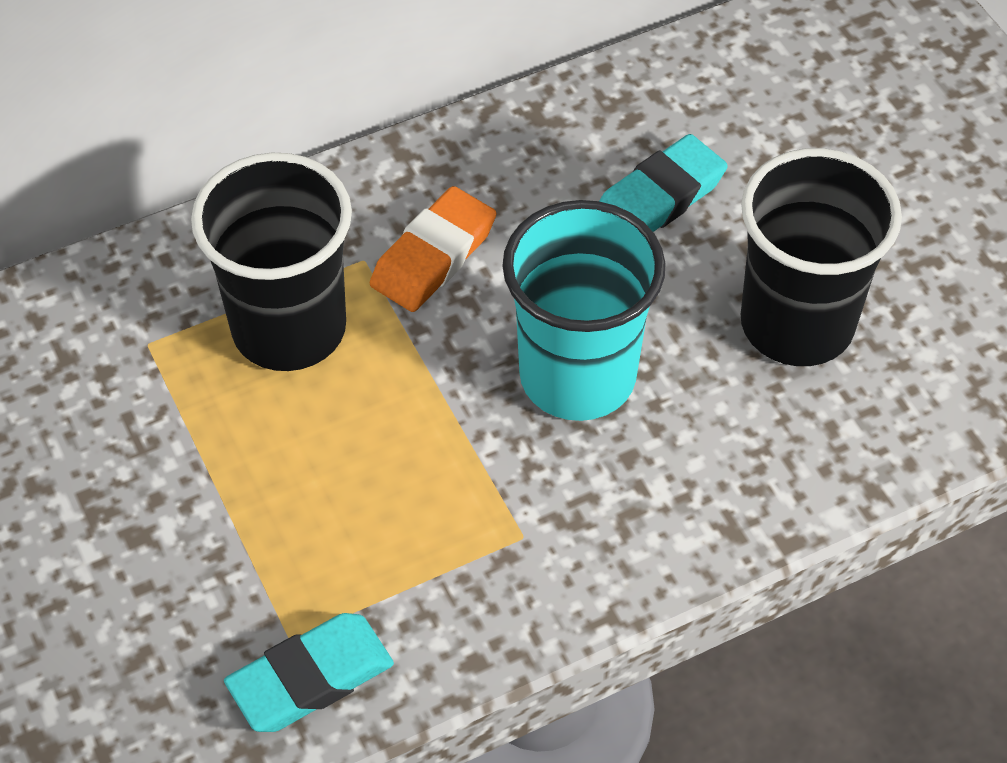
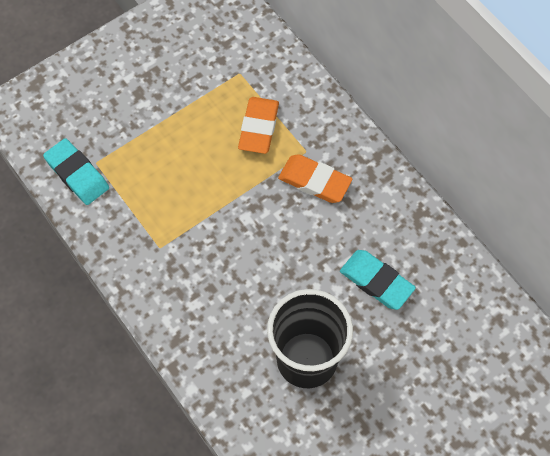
camera: 80 degrees right, 10 degrees up
(289, 328) = (258, 128): black cup -> orange eraser
(577, 376) = (254, 258): turquoise cup -> none

